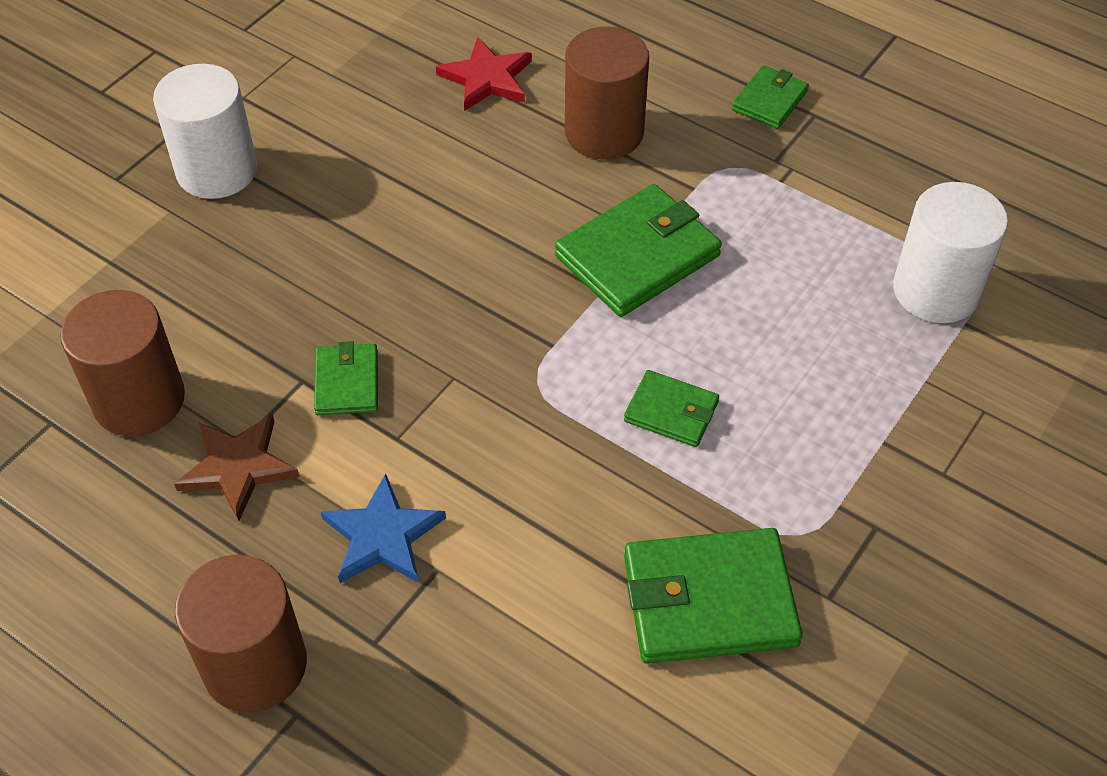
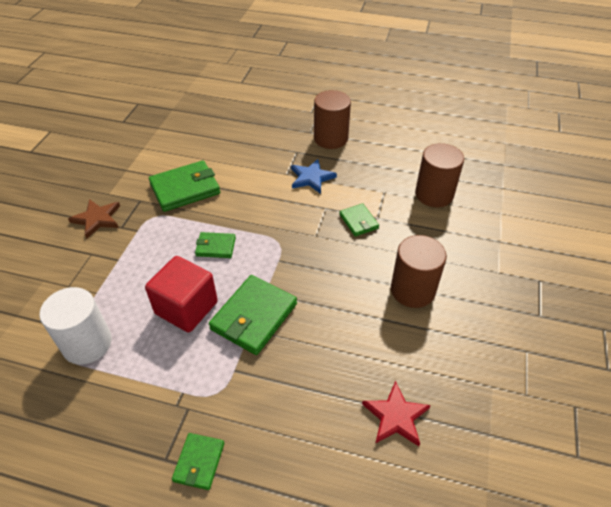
camera: 160 degrees right, 5 degrees down
(217, 170) = (496, 300): white cylinder -> none
(238, 467) = (378, 184): brown star -> brown star (97, 219)
(604, 132) = (302, 395): brown cylinder -> brown cylinder (412, 290)
(754, 303) = (186, 308): none -> red cube

